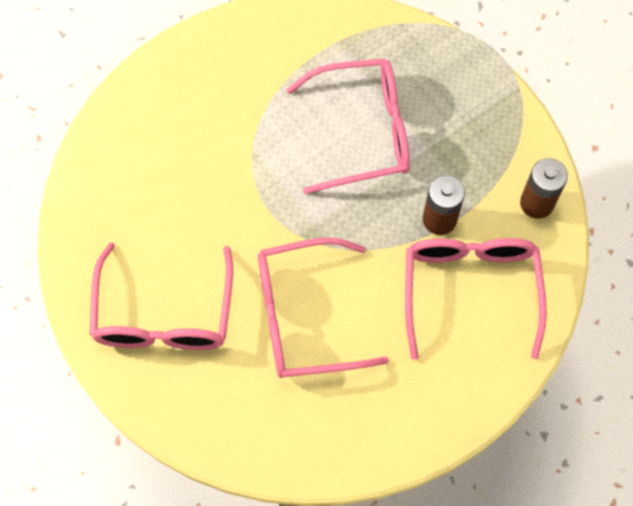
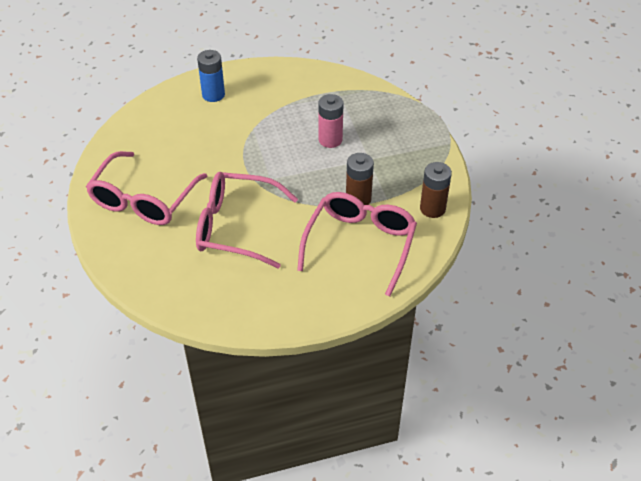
camera: 20 degrees right, 20 degrees down
(171, 103) = (213, 95): none -> blue battery
(363, 132) = (330, 140): pink glasses -> pink battery

